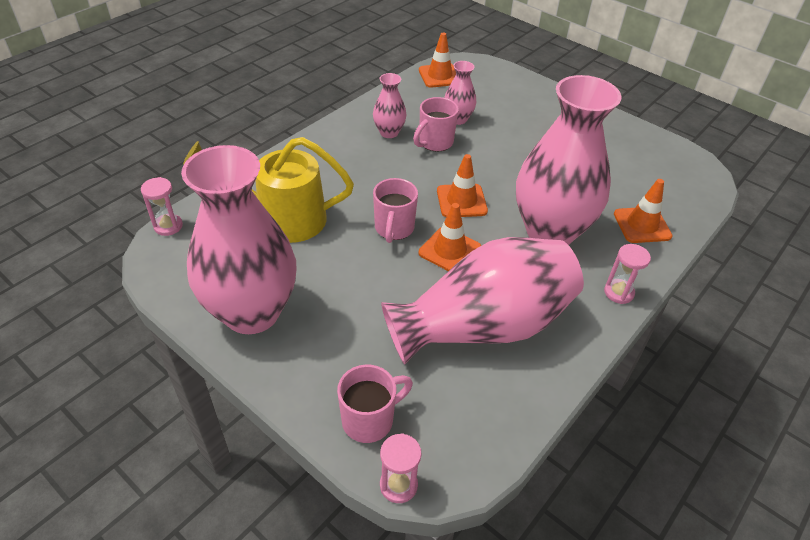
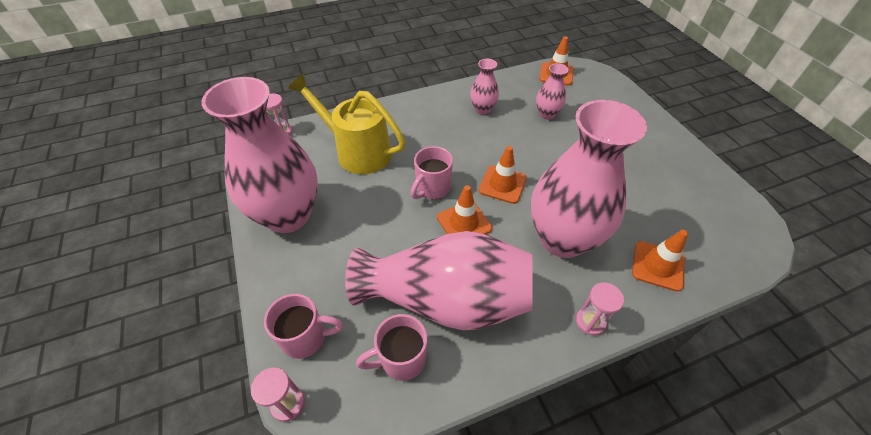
camera: 30 degrees right, 5 degrees up
(435, 143) = (514, 128): pink mug -> pink mug (401, 359)

